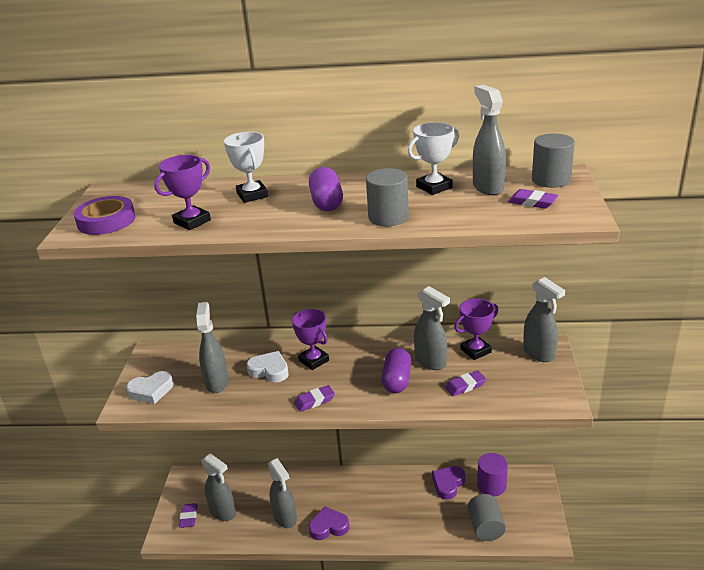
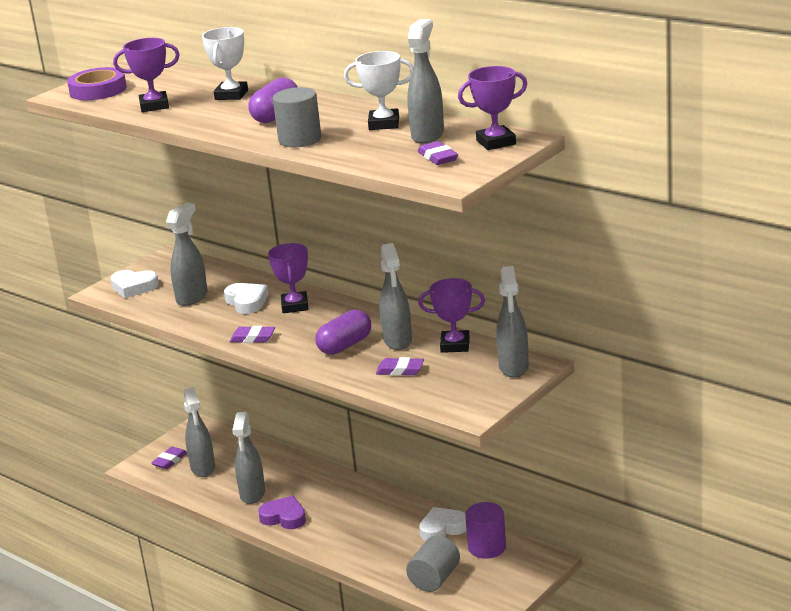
camera: 35 degrees right, 5 degrees down
(448, 484) = (442, 528): purple heart -> white heart
(551, 180) = (496, 142): grey cylinder -> purple trophy

